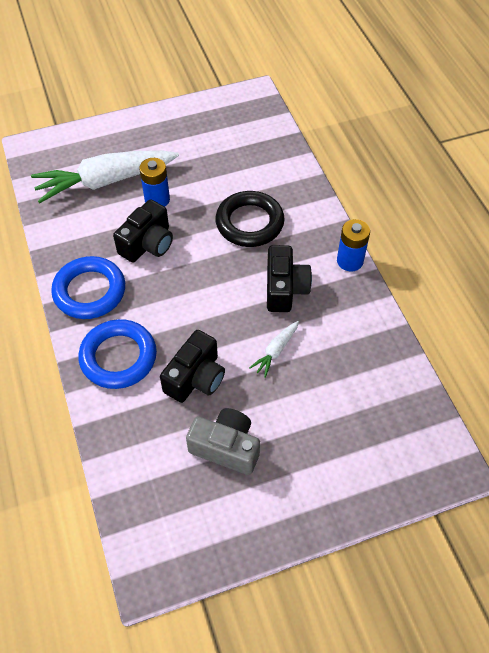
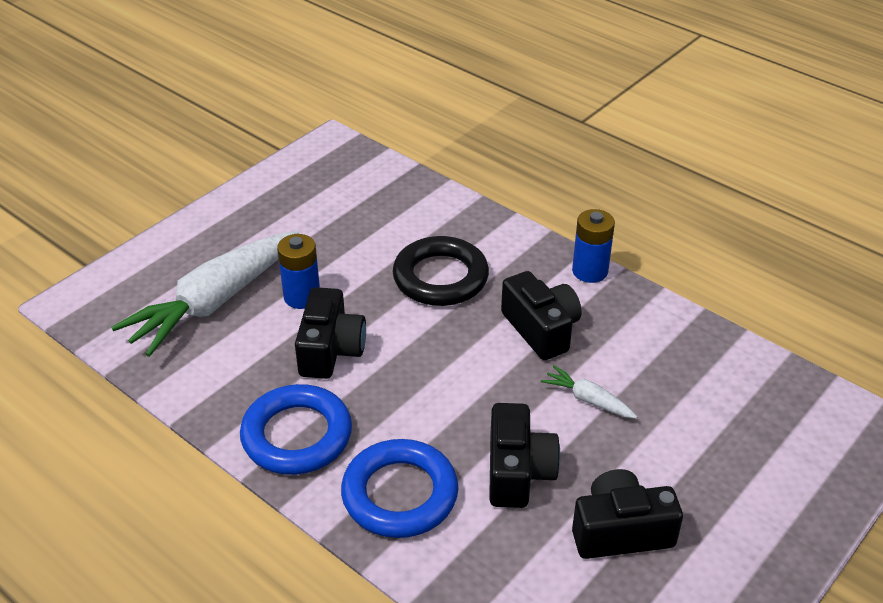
camera: 30 degrees left, 15 degrees down
(226, 447) = (620, 531): grey camera -> black camera
(275, 351) = (588, 399): white carrot -> white carrot turned 120 degrees clockwise

